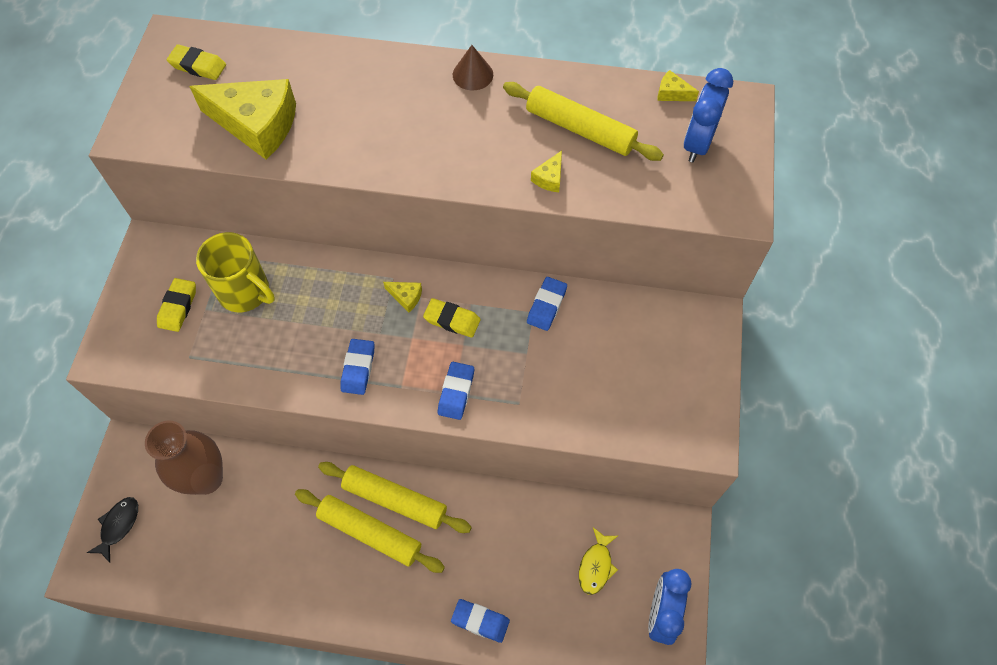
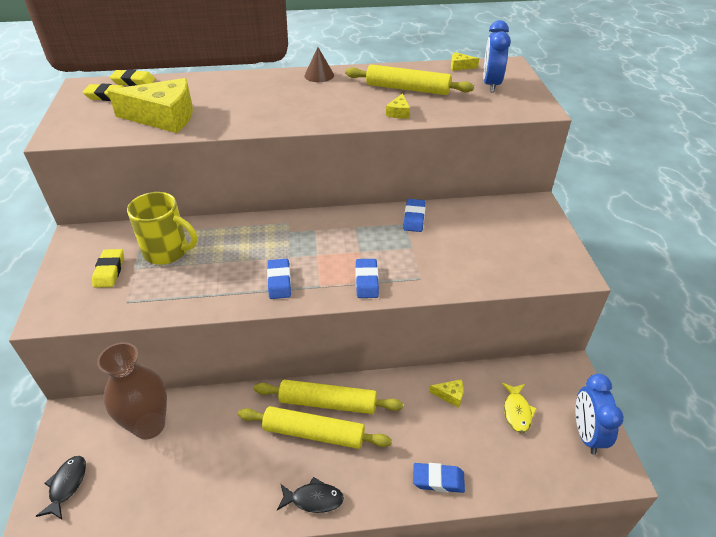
camera: 15 degrees left, 20 degrees down
(349, 607) = (313, 499): none -> black fish
(406, 297) = (303, 232): yellow cheese -> yellow cheese (450, 395)
(452, 320) = (345, 239): yellow eraser -> yellow eraser (133, 81)

